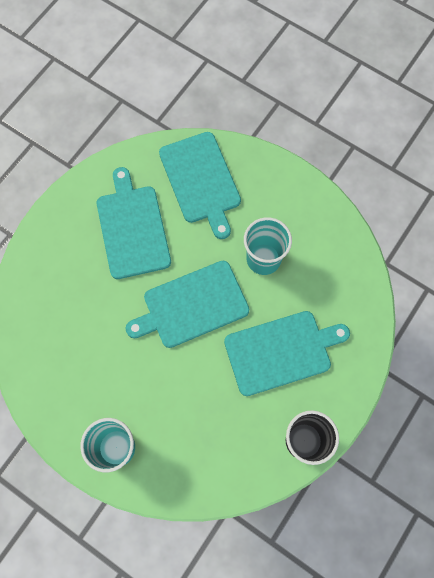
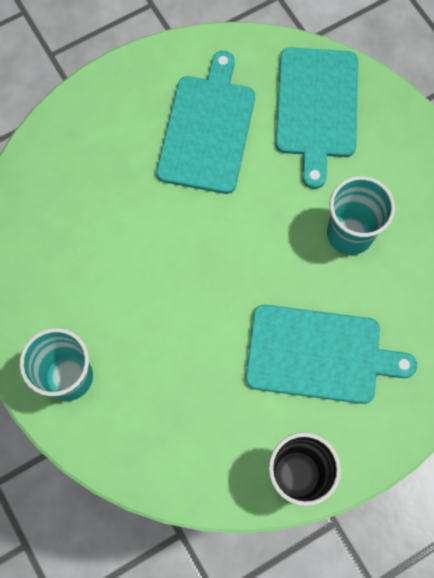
camera: 25 degrees right, 0 degrees up
(191, 305) = (235, 251): turquoise cutting board -> none

